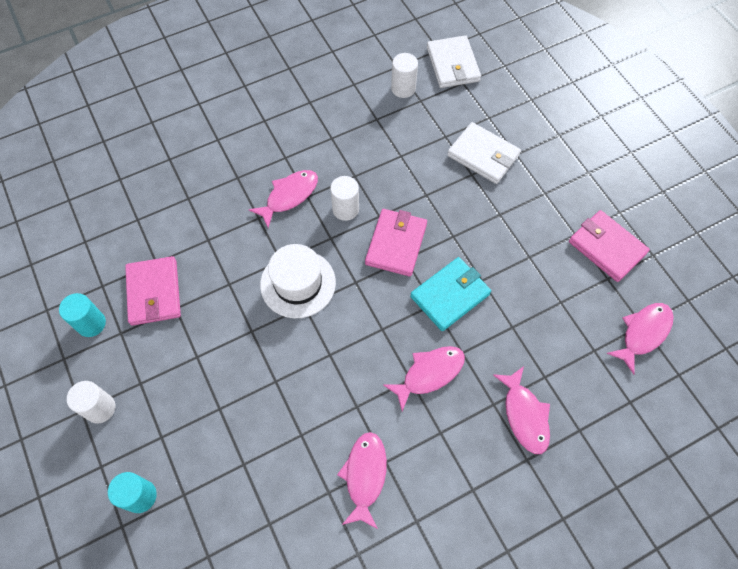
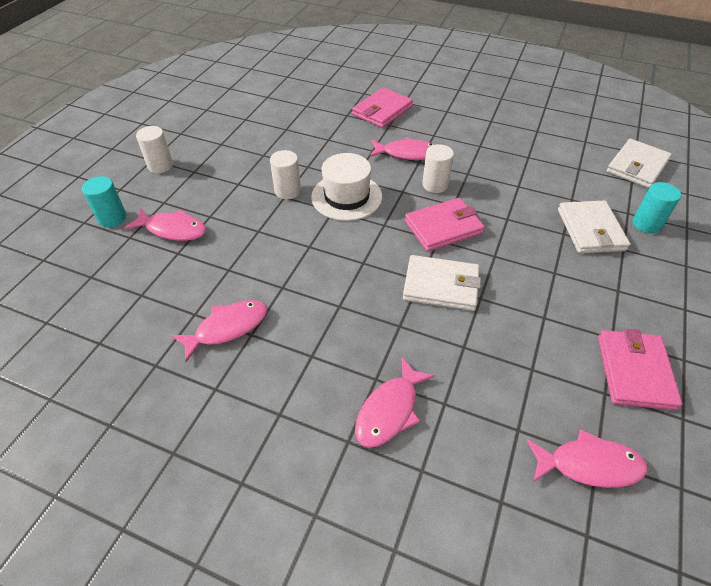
camera: 50 degrees right, 15 degrees down
(91, 323) = (215, 129): turquoise cylinder -> turquoise cylinder (646, 224)
(154, 292) = (264, 140): pink wallet -> pink wallet (382, 111)
(403, 88) = (574, 154): white cylinder -> white cylinder (287, 191)
(429, 374) = (356, 315): pink fish -> pink fish (173, 229)
(450, 295) = (441, 286): turquoise wallet -> white wallet

